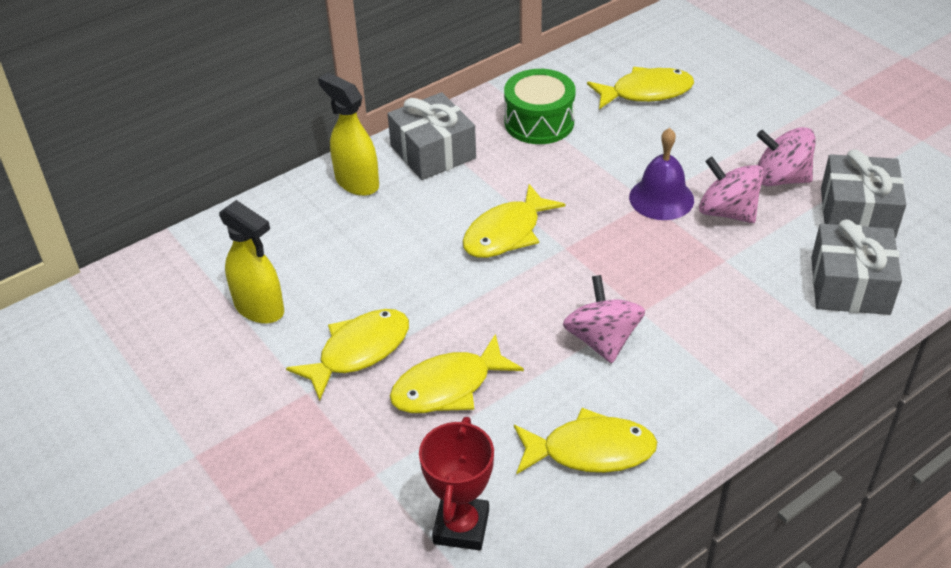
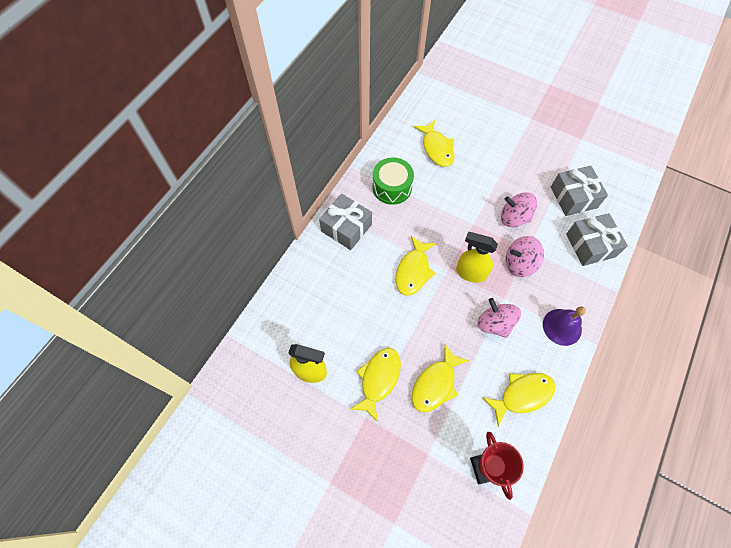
camera: 25 degrees left, 20 degrees up
(356, 182) = (316, 264): yellow spray bottle -> yellow spray bottle (470, 273)
(646, 92) = (436, 148): yellow fish -> yellow fish turned 105 degrees clockwise
(661, 198) = (478, 220): purple bell -> purple bell (562, 327)
(780, 178) = (529, 187): pink spinning top -> pink spinning top (519, 263)

